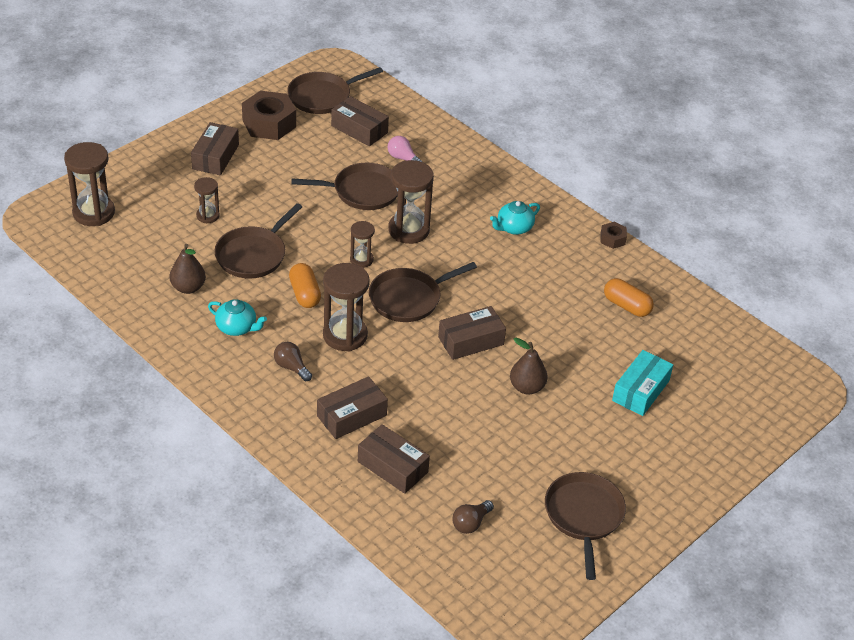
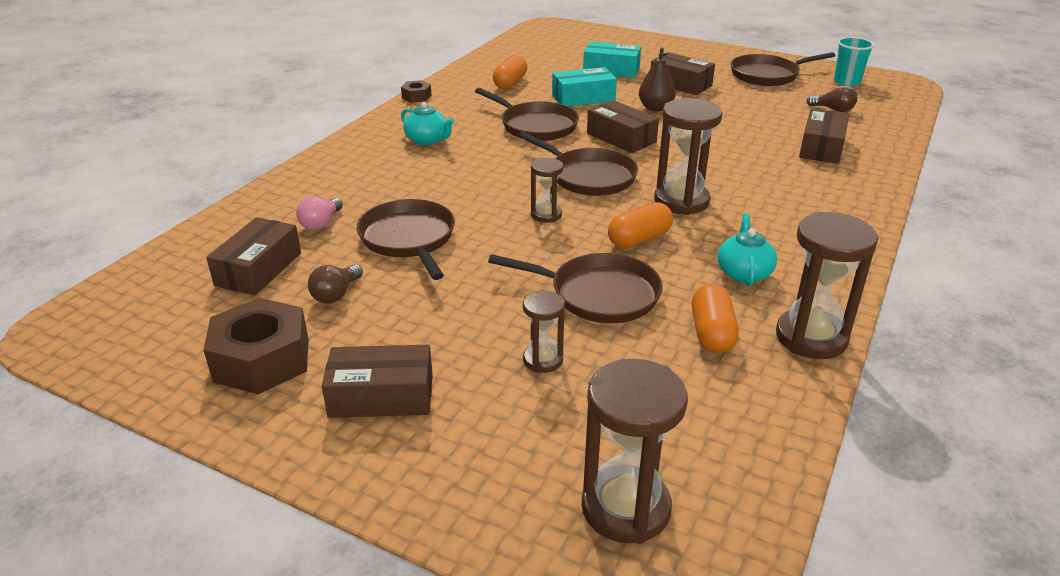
camera: 105 degrees left, 10 degrees down
(188, 287) = (712, 333): brown pear -> orange capsule
(291, 367) = (764, 222): brown light bulb -> brown light bulb (336, 294)
(322, 97) = (169, 321): brown pan -> brown pan (536, 126)
(352, 416) = (787, 176): brown box -> brown box (680, 84)
(408, 230) = (469, 195): brown hourglass -> brown hourglass (811, 337)
(541, 579) = (847, 81): none -> turquoise cup
(570, 345) = (583, 98): none -> turquoise box

